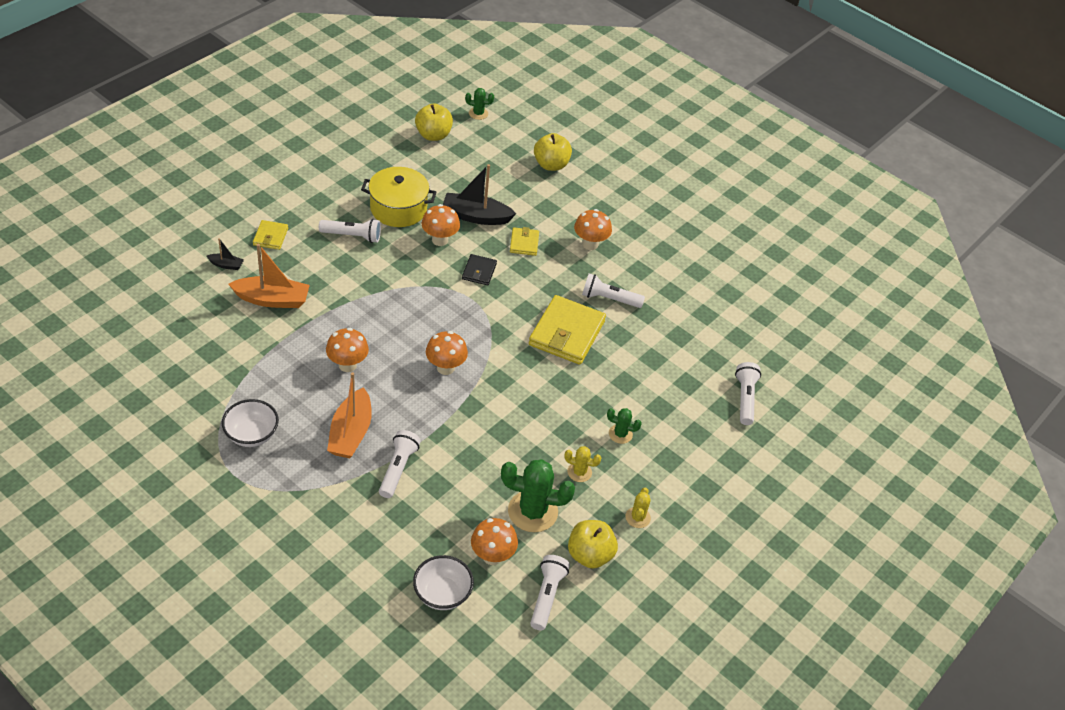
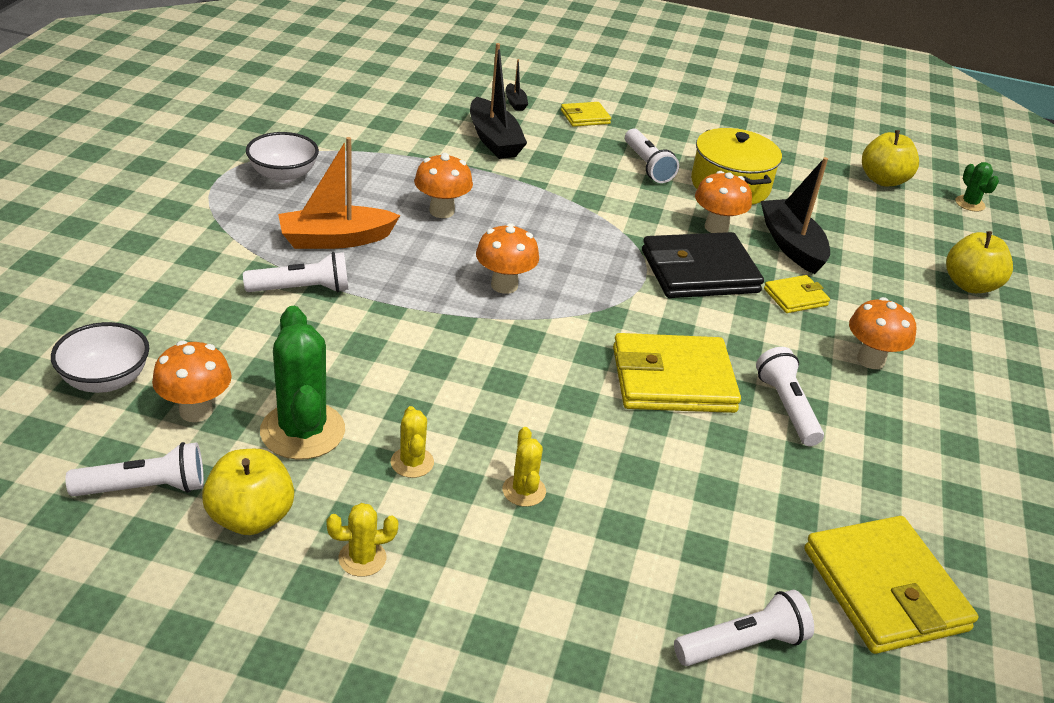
camera: 65 degrees right, 10 degrees down
(272, 299) = (494, 140): orange boat -> black boat
(479, 271) = (699, 271): black wallet -> black wallet, size x1.99
(620, 434) = (524, 491): green cactus -> yellow cactus
(736, 333) = (884, 589): none -> yellow wallet

